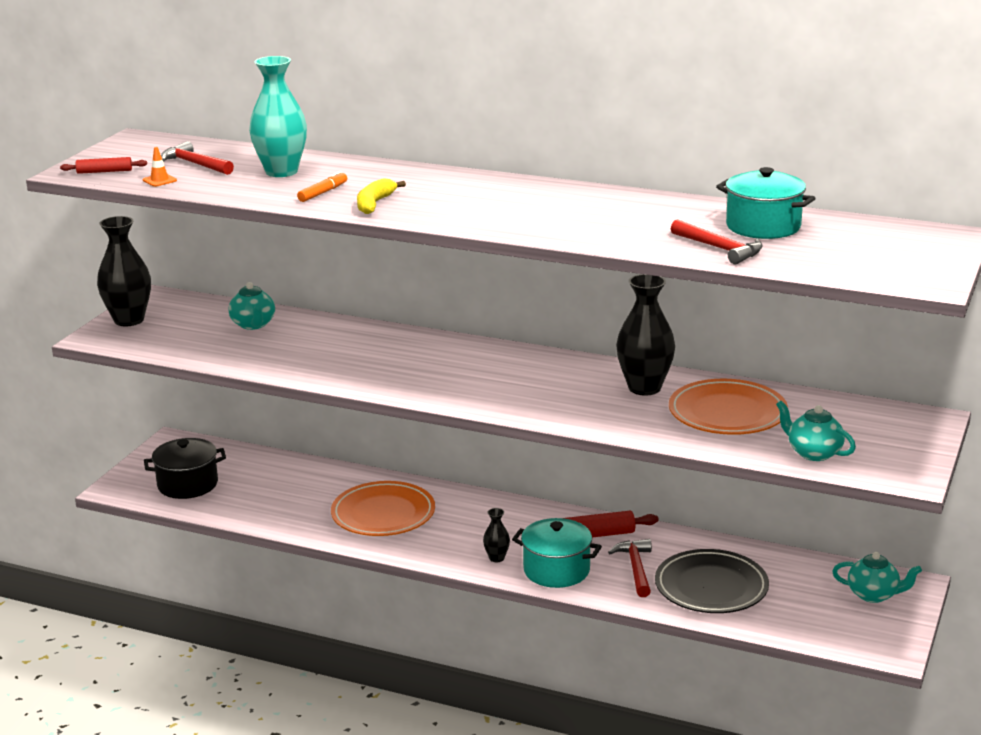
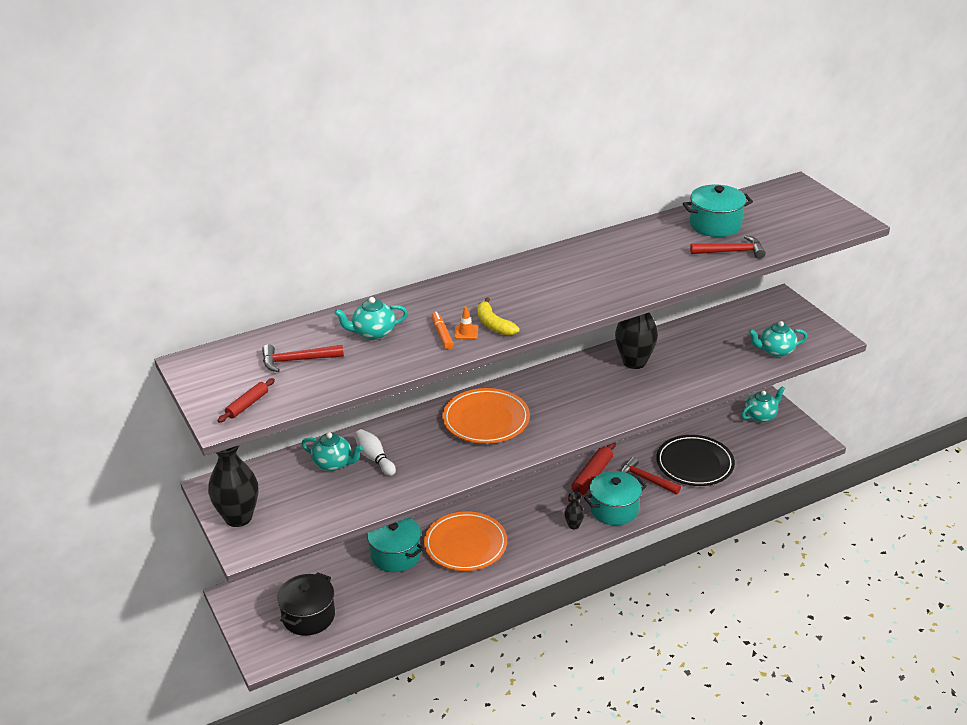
camera: 50 degrees left, 10 degrees up
(159, 180) = (309, 388): orange traffic cone -> orange traffic cone (466, 332)
(281, 172) = (373, 333): turquoise vase -> turquoise teapot
(286, 337) = (374, 458): none -> white bowling pin
(320, 487) = (395, 555): none -> turquoise pot
(727, 413) = (699, 352): orange plate -> orange plate (486, 420)

